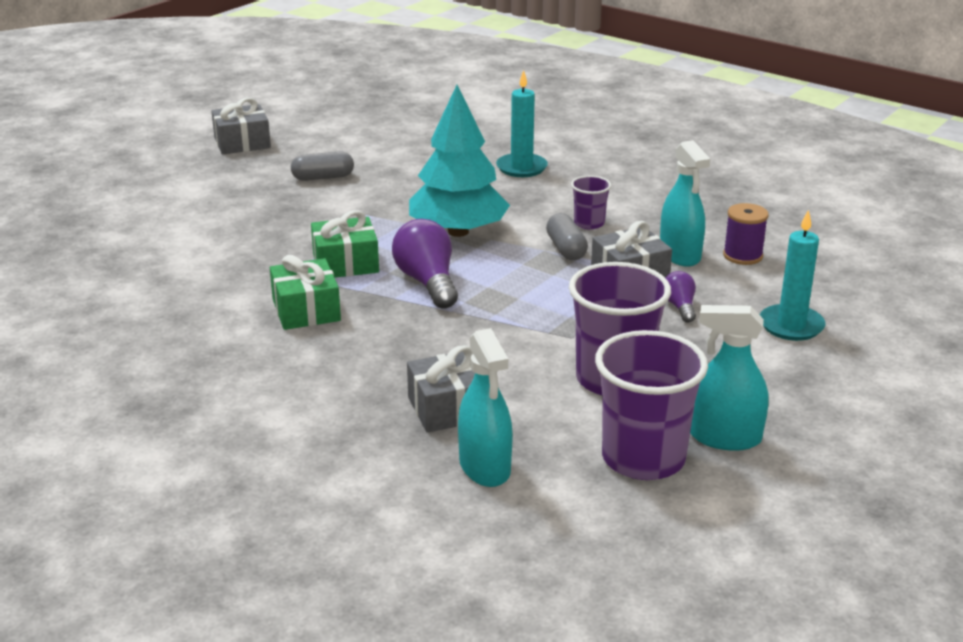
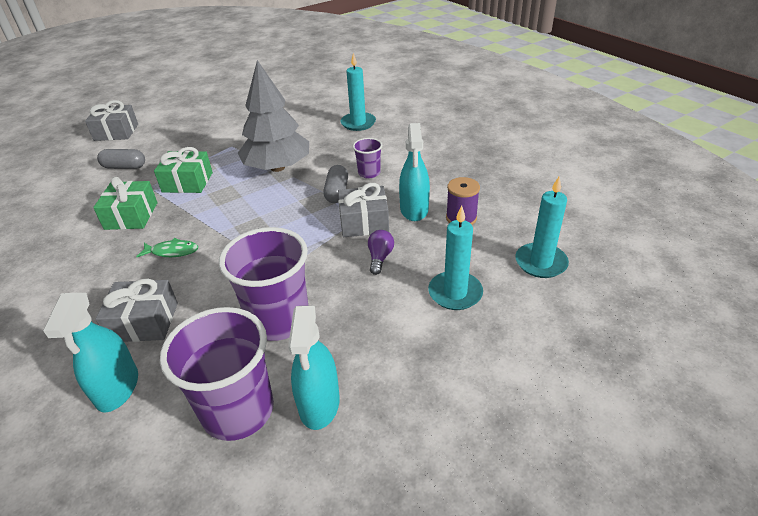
camera: 20 degrees right, 10 degrees up
(242, 143) = (208, 87): grey gift -> grey gift (116, 132)
(323, 178) = (231, 116): grey capsule -> grey capsule (124, 167)
(409, 338) = (172, 251): none -> green fish
(427, 282) = (224, 206): purple light bulb -> none
(458, 232) = (277, 167): turquoise tree -> grey tree
(725, 437) = (319, 403): turquoise spray bottle -> turquoise spray bottle turned 120 degrees counterclockwise
(862, 285) = (540, 263): none -> turquoise candle

